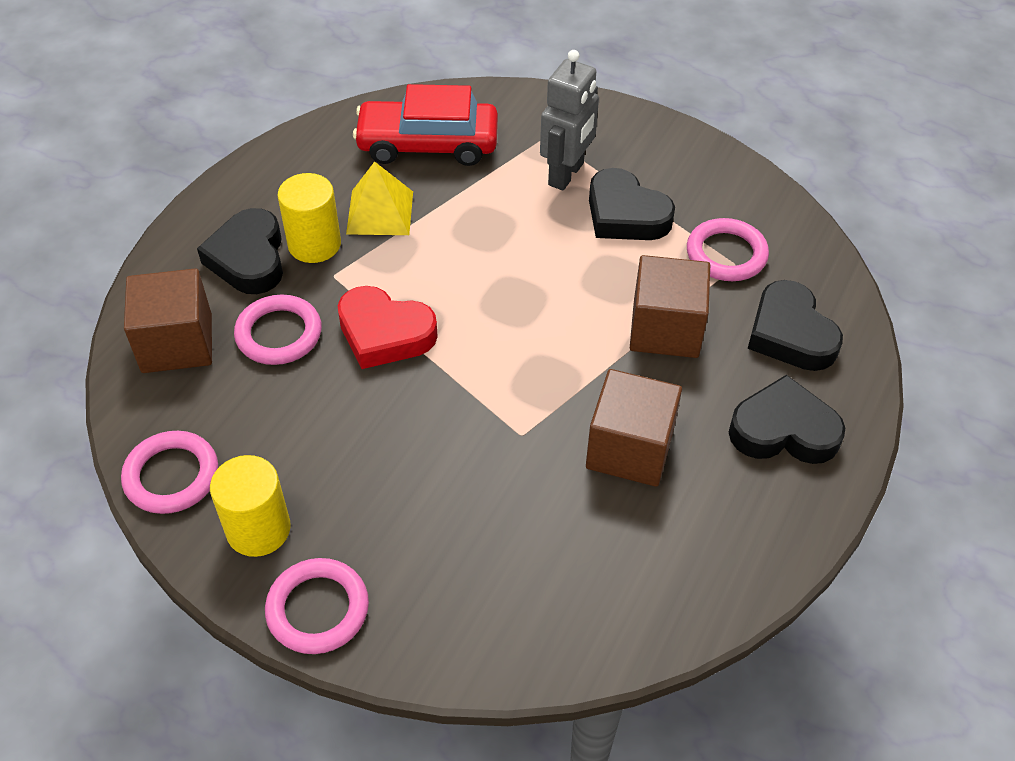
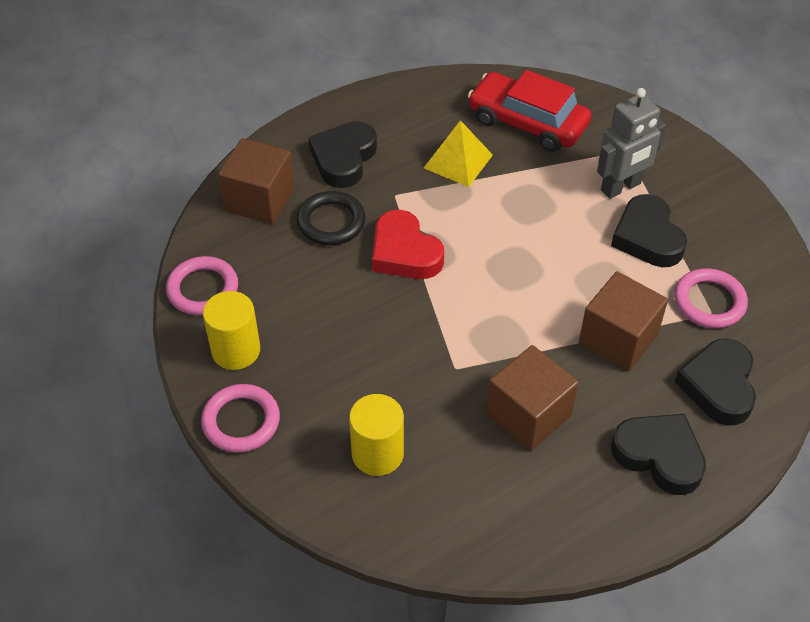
camera: 30 degrees right, 0 degrees up
(279, 334) = (331, 222): pink ring -> black ring
(314, 244) = (396, 166): yellow cylinder -> yellow cylinder (377, 454)

